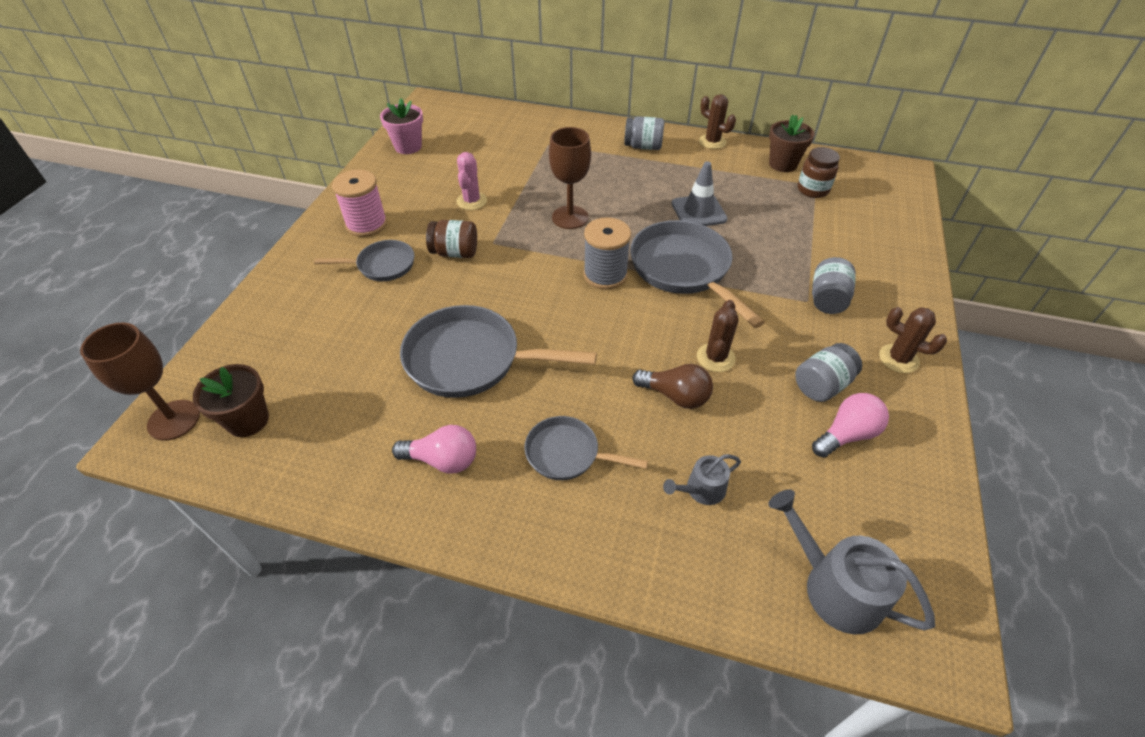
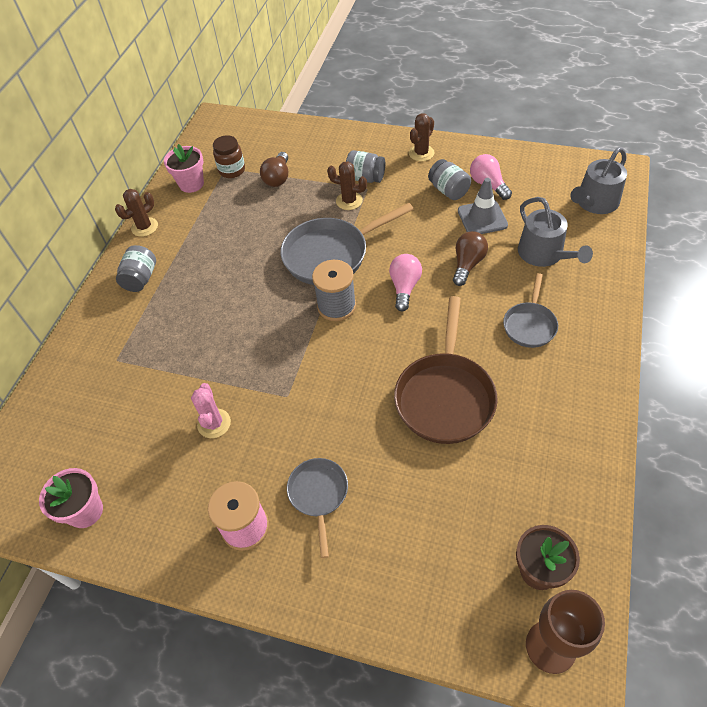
camera: 85 degrees left, 5 degrees up
(442, 460) = (551, 403): pink light bulb -> pink light bulb (404, 287)
(455, 252) = (301, 428): brown jar -> none
(471, 201) = (214, 423): pink cactus -> pink cactus turned 75 degrees clockwise
(471, 359) = (445, 396): grey pan -> brown pan
(570, 217) = (252, 335): brown goblet -> none
(698, 211) = (253, 242): grey traffic cone -> grey traffic cone (482, 218)
(701, 490) = (544, 254): grey watering can -> grey watering can, size x1.74
(715, 358) = (428, 241): brown cactus -> brown cactus (349, 201)
(783, 164) = (191, 184): brown flower pot -> pink flower pot
(808, 224) = (278, 178): none -> brown light bulb

